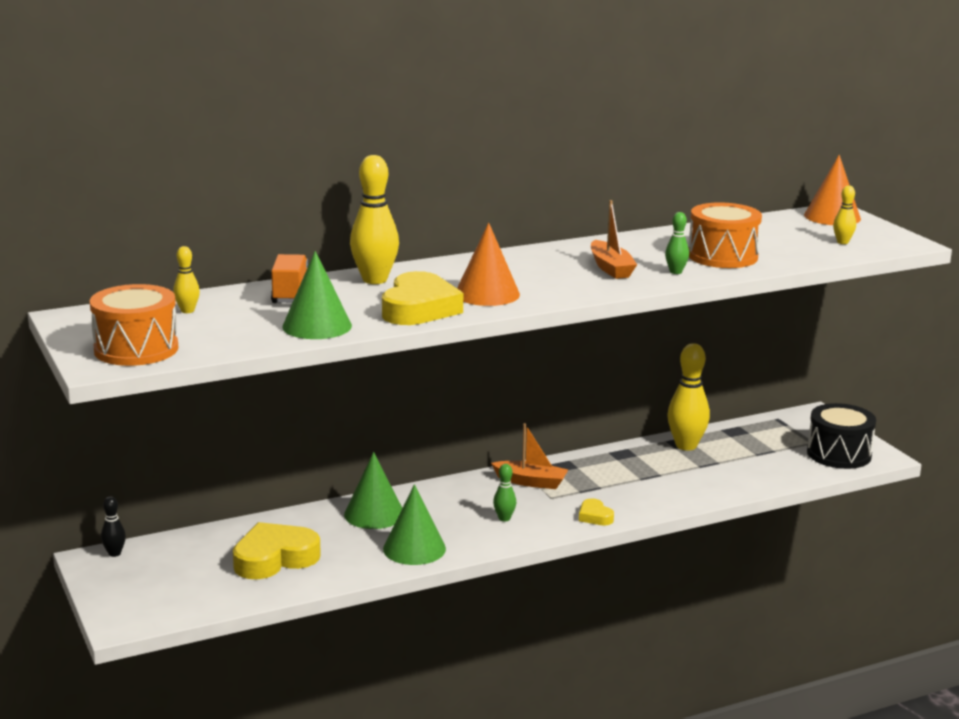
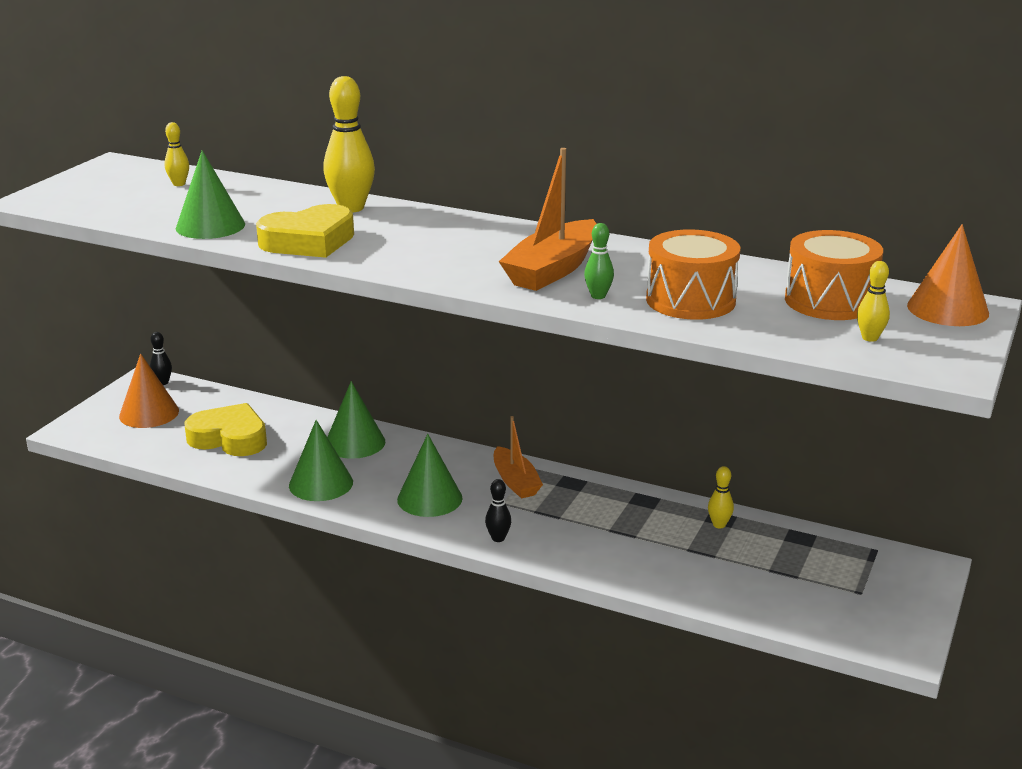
camera: 50 degrees right, 5 degrees up
(136, 349) = (77, 198): orange drum -> orange drum (829, 301)
(291, 294) = (267, 197): orange truck -> none
(487, 294) = (389, 250): orange cone -> orange cone (149, 413)
(504, 518) = (429, 498): green bowling pin -> green cone
(595, 516) = (498, 538): yellow heart -> black bowling pin
(611, 268) = (552, 270): orange boat -> orange boat, size x1.50
(686, 446) = (719, 525): yellow bowling pin -> yellow bowling pin, size x0.50
(839, 454) = (860, 619): black drum -> none

